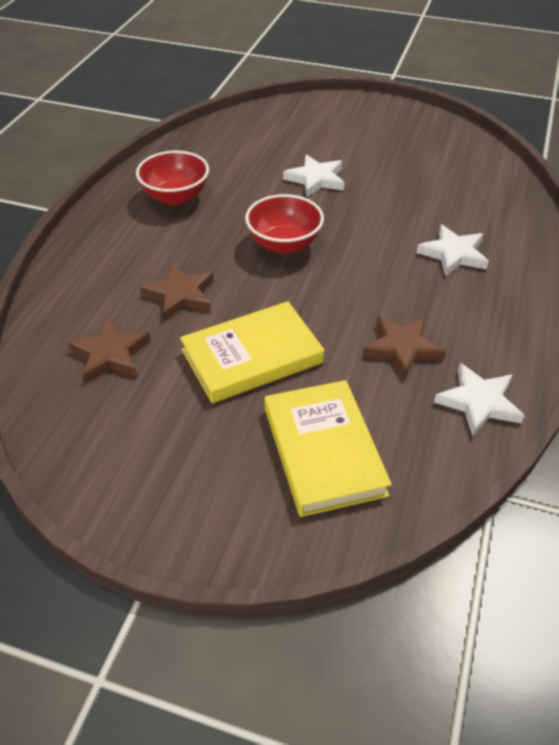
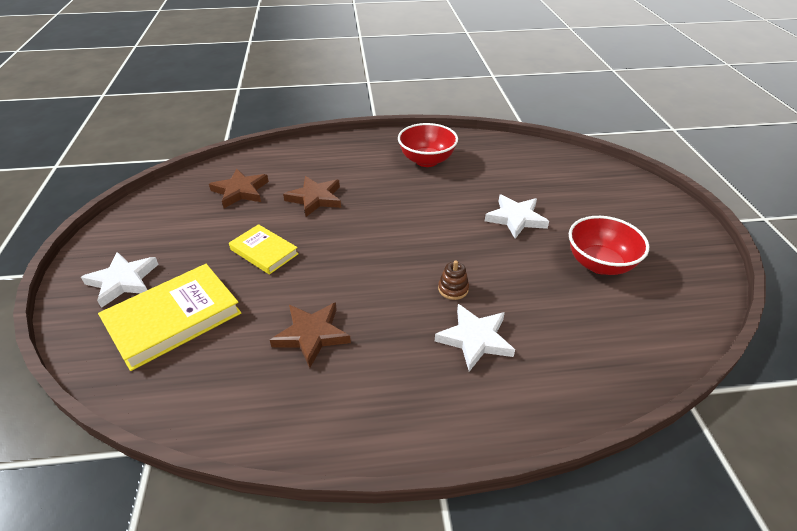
camera: 65 degrees right, 5 degrees down
(252, 356) = (264, 252): yellow book -> yellow book, size x0.60
(284, 244) = (408, 228): red bowl -> red bowl (599, 264)
(388, 246) = (453, 289): none -> brown stacking toy
(478, 402) = (260, 409): white star -> white star (123, 281)

